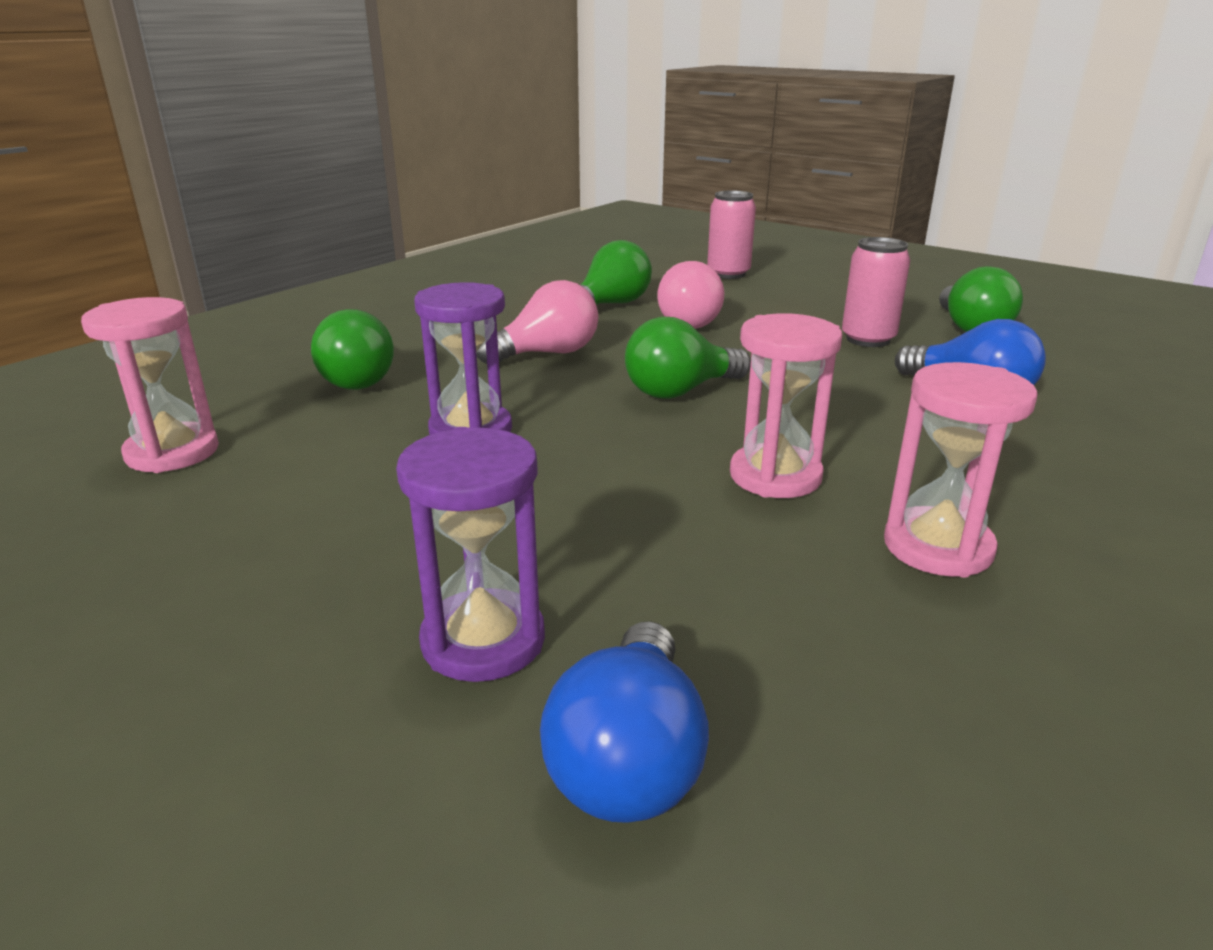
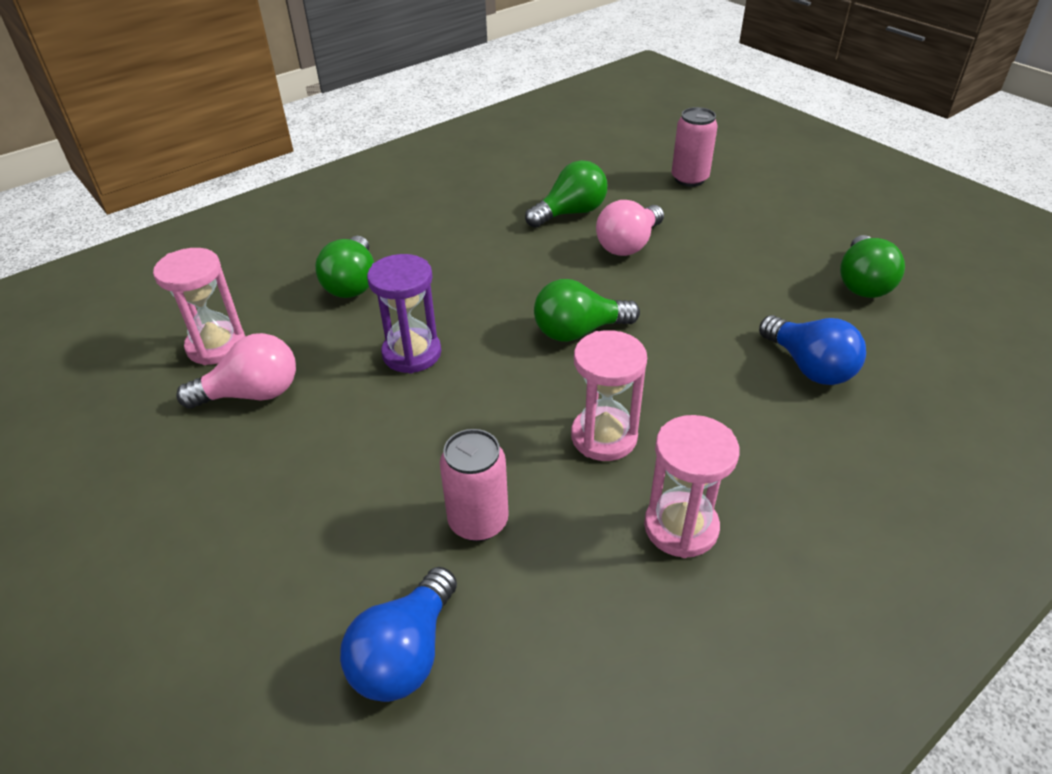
camera: 15 degrees right, 15 degrees up
(483, 641) = (356, 549): purple hourglass -> none
(547, 354) = (497, 271): pink light bulb -> pink light bulb (252, 394)
(868, 339) = (762, 286): pink can -> pink can (478, 521)

